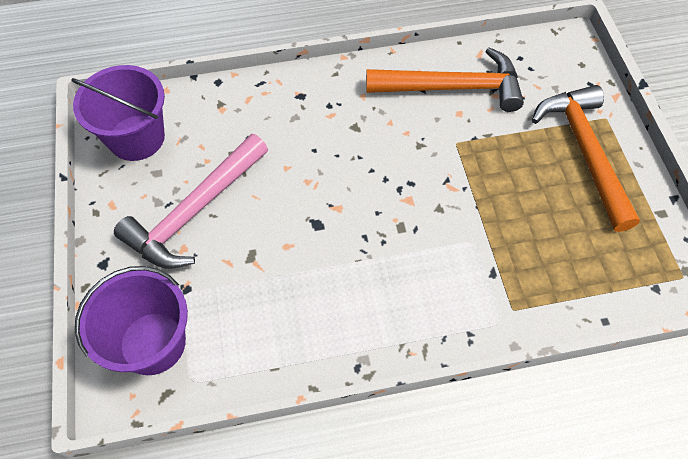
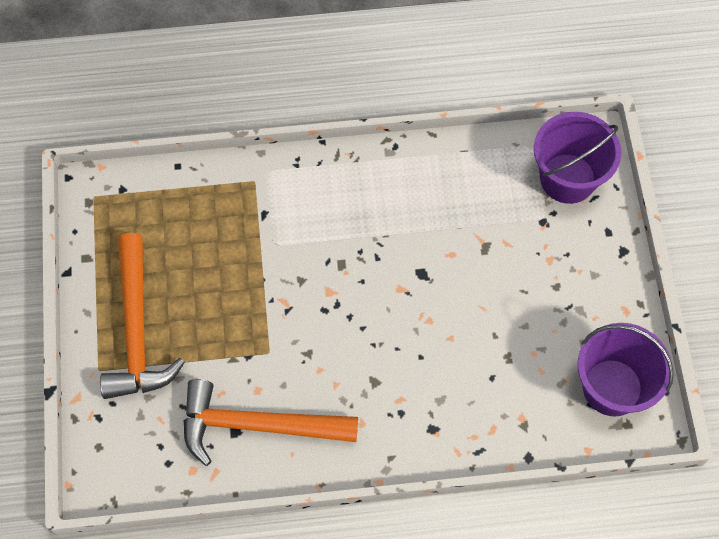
camera: 175 degrees left, 5 degrees up
(195, 211) = (541, 296): pink hammer -> none

